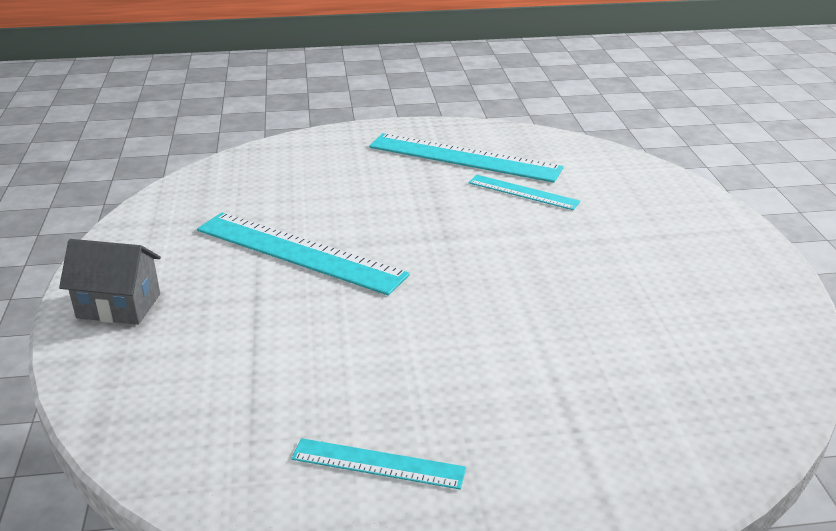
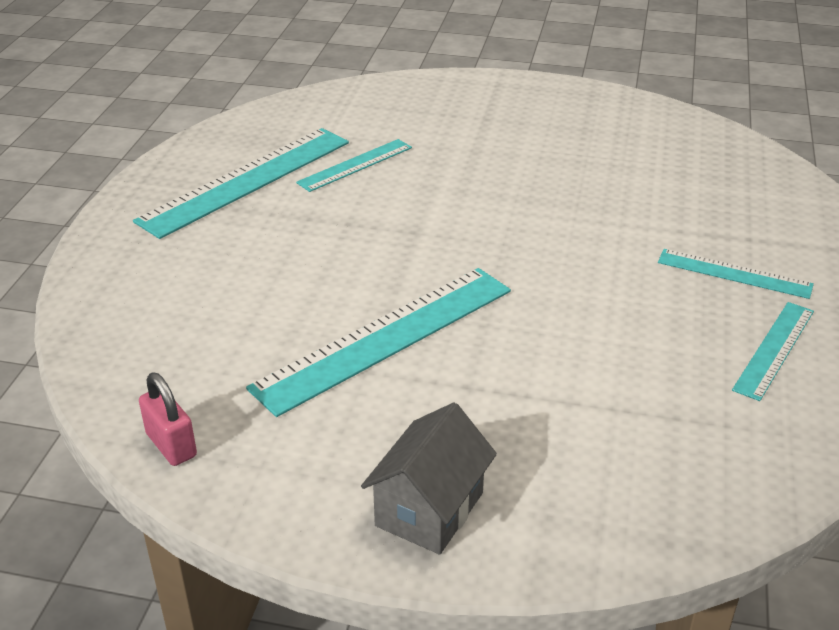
camera: 70 degrees left, 5 degrees up
(161, 204) = (171, 445): none -> pink padlock
(497, 424) = (734, 274): none -> turquoise ruler

